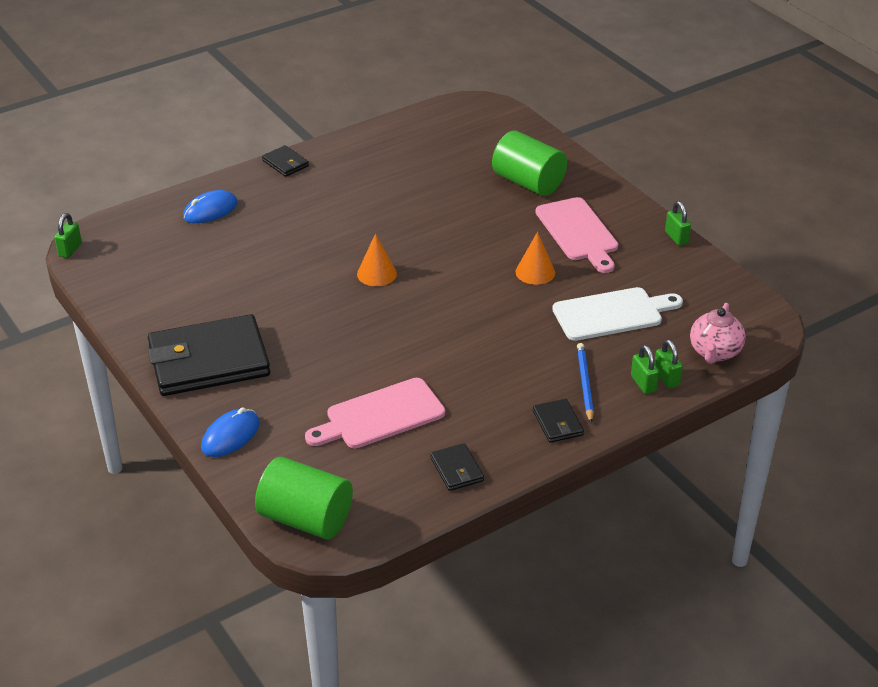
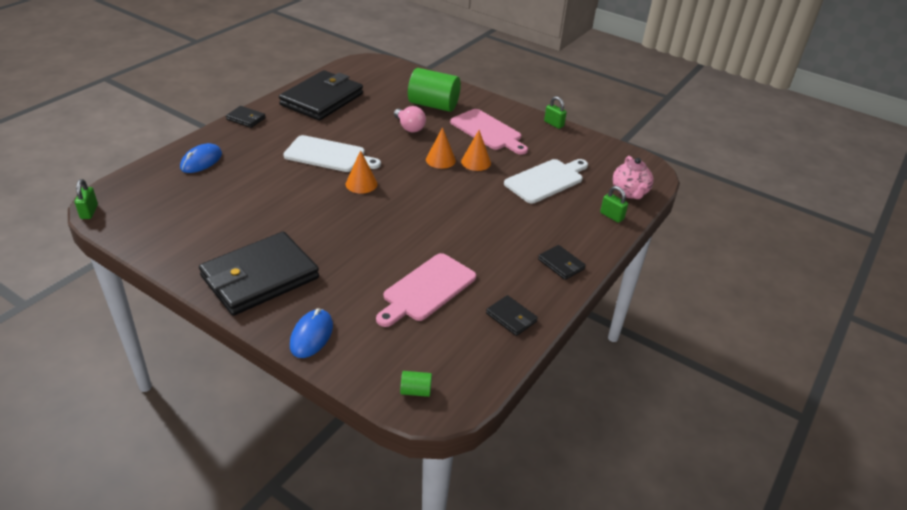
camera: 25 degrees left, 0 degrees up
(306, 519) = (415, 391): green cylinder -> green cylinder, size x0.42
(357, 229) = (328, 155): none -> white cutting board
(389, 152) = (322, 99): none -> black wallet
(478, 209) = (409, 127): none -> pink light bulb
(491, 261) = (440, 160): none -> orange cone
(584, 384) = (560, 232): blue pencil -> none
(643, 384) = (599, 223): green padlock -> none

